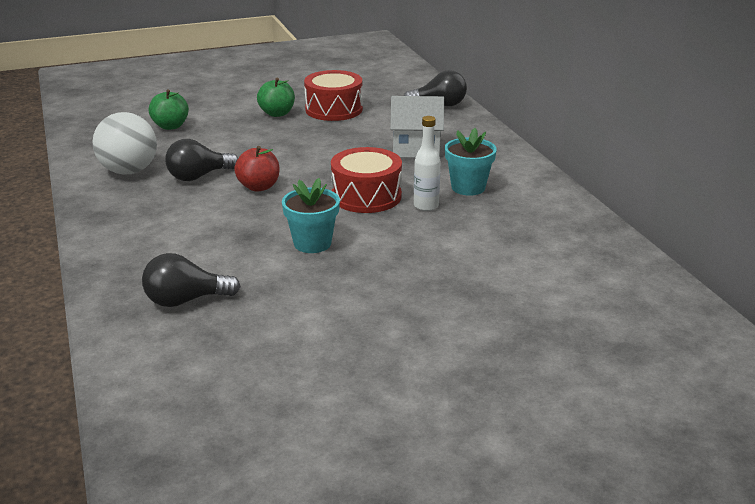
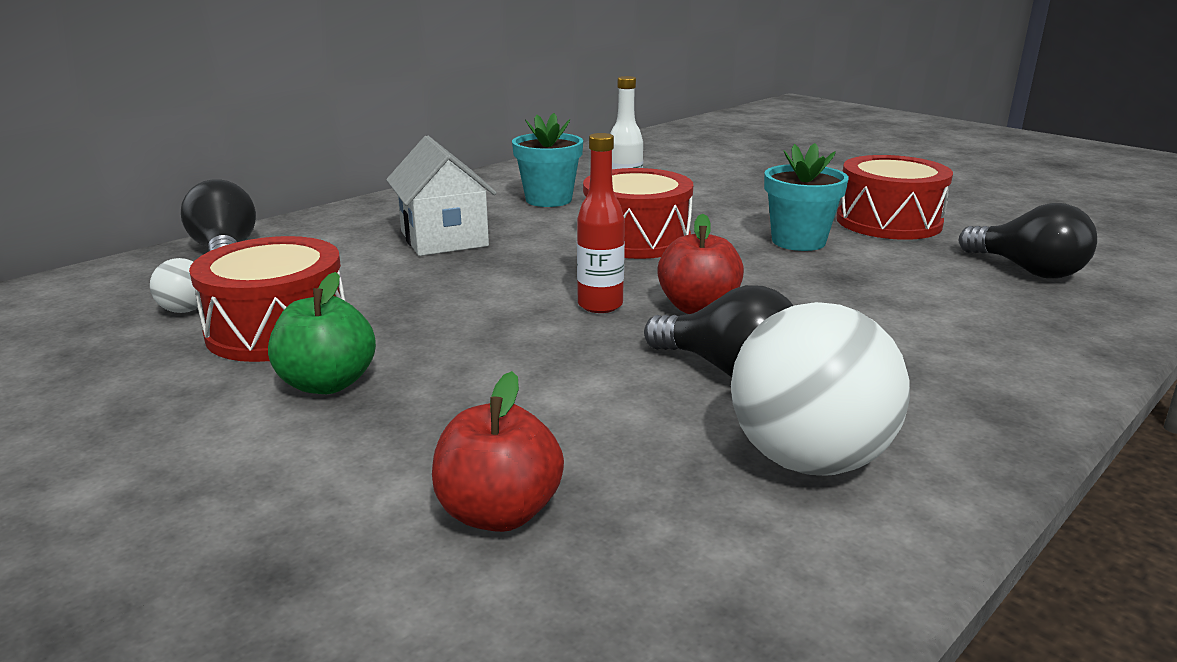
camera: 115 degrees left, 5 degrees down
(170, 126) = (499, 512): green apple -> red apple
(287, 167) = (600, 305): none -> red bottle
(313, 292) = (888, 222): none -> red drum
(371, 97) = (185, 310): none -> white ball

